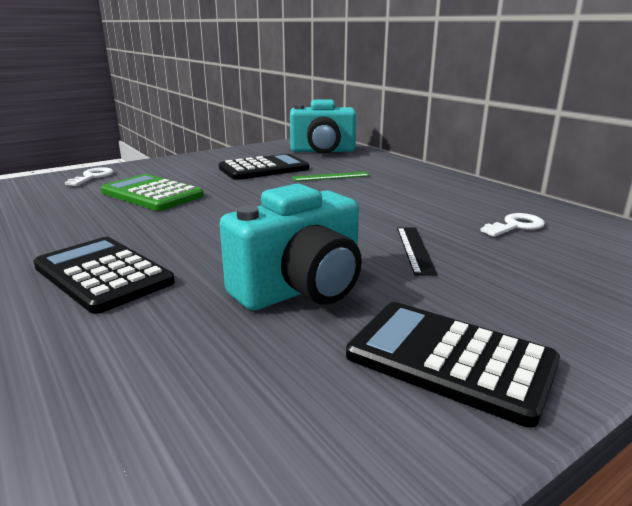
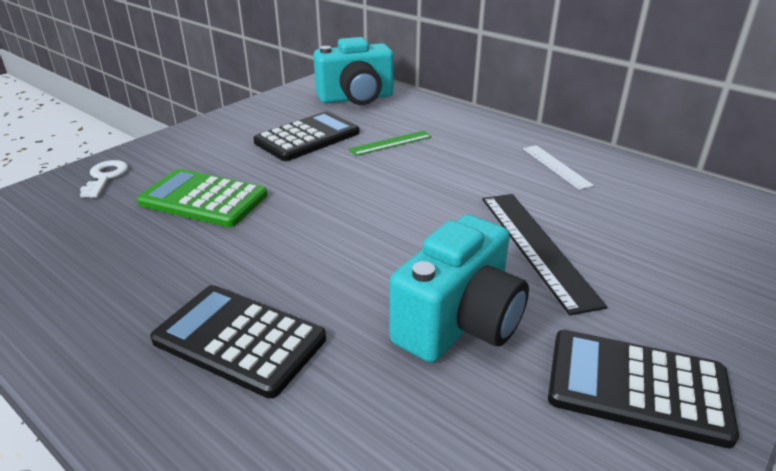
camera: 15 degrees left, 10 degrees up
(415, 249) = (536, 247): black ruler -> black ruler, size x1.74
(473, 202) = (556, 166): none -> white ruler
(515, 226) = (611, 198): white key -> none

